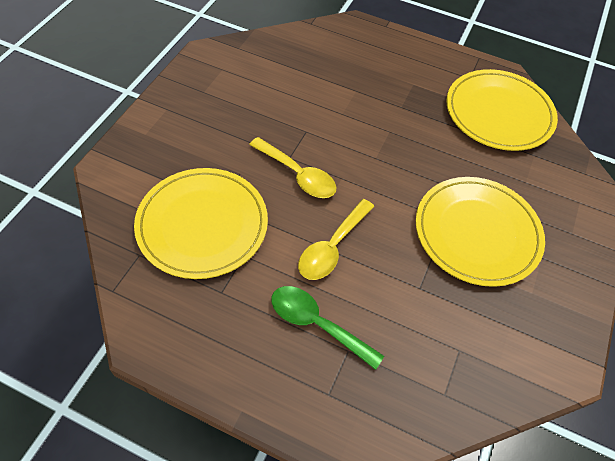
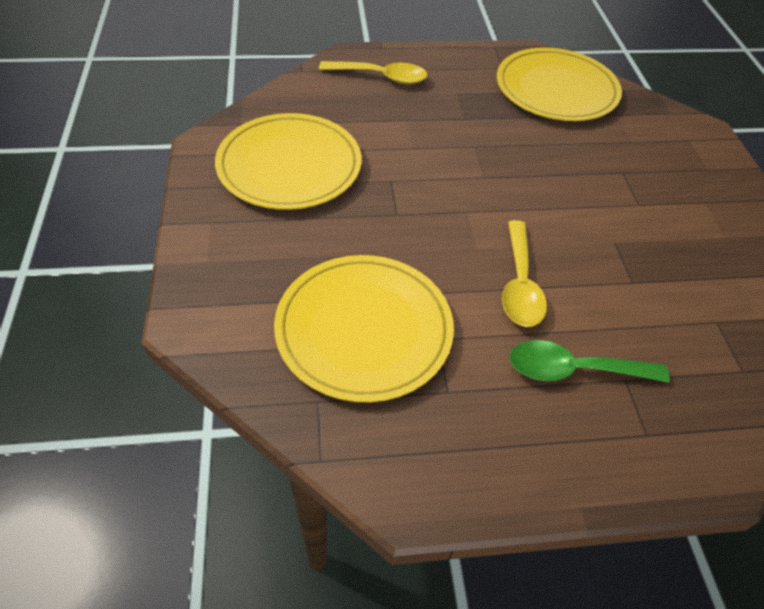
camera: 30 degrees left, 5 degrees down
(298, 175) = (421, 228): yellow spoon -> yellow spoon (381, 77)
(477, 233) = (634, 205): yellow plate -> yellow plate (289, 165)

